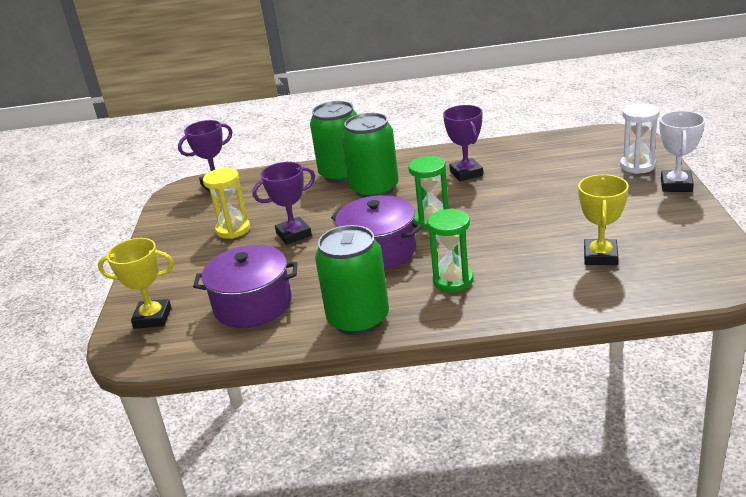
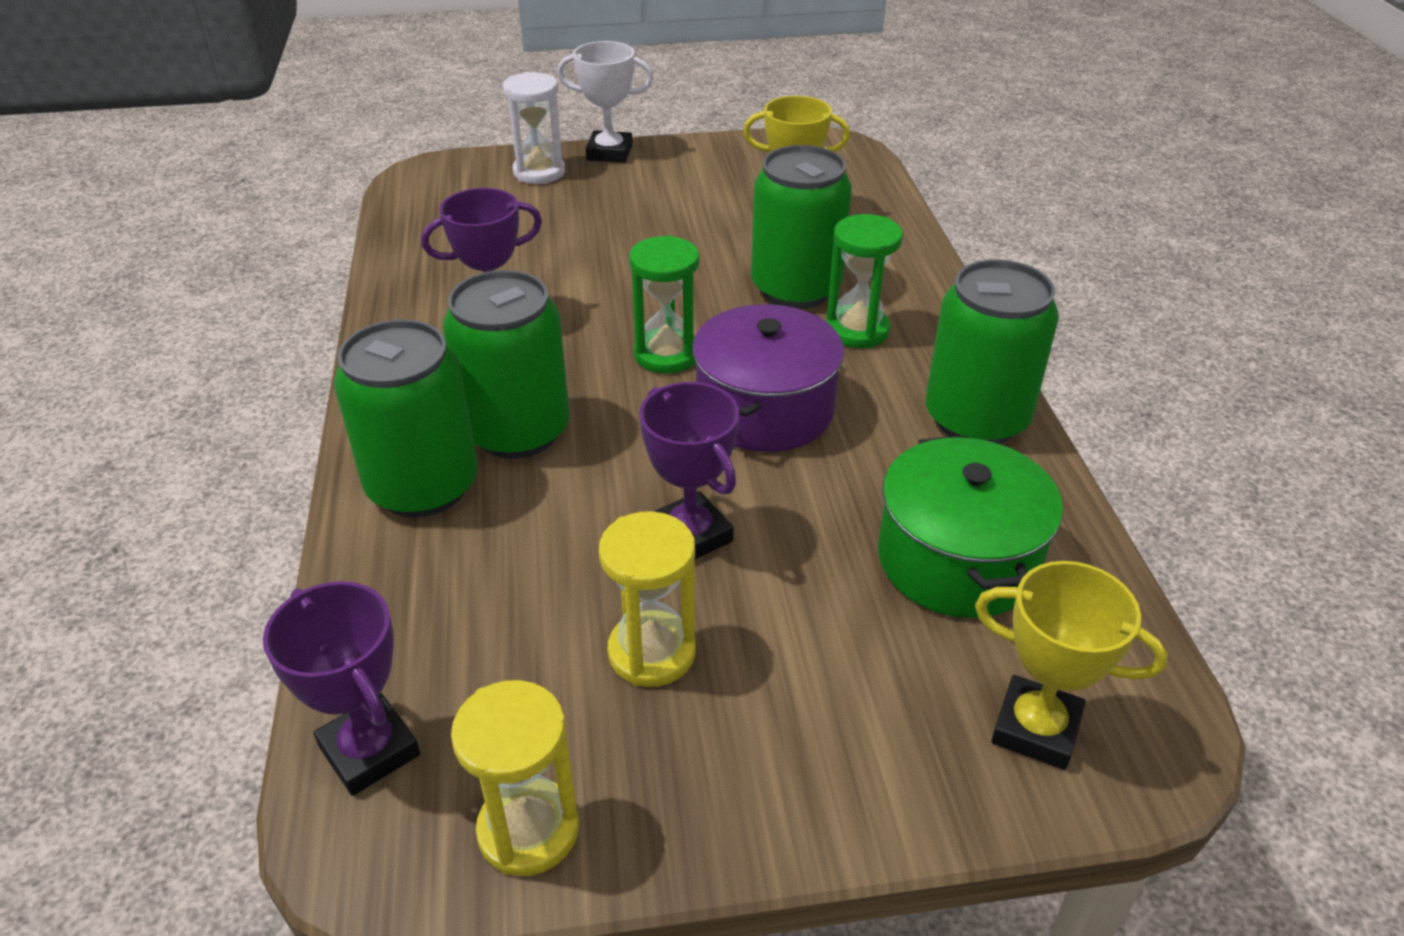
camera: 100 degrees left, 10 degrees up
(152, 318) = (1036, 728): yellow trophy -> yellow trophy turned 60 degrees counterclockwise
(172, 214) = (528, 830): none -> yellow hourglass
(252, 305) = (957, 560): purple pot -> green pot
(501, 259) = (796, 288): none -> green can

